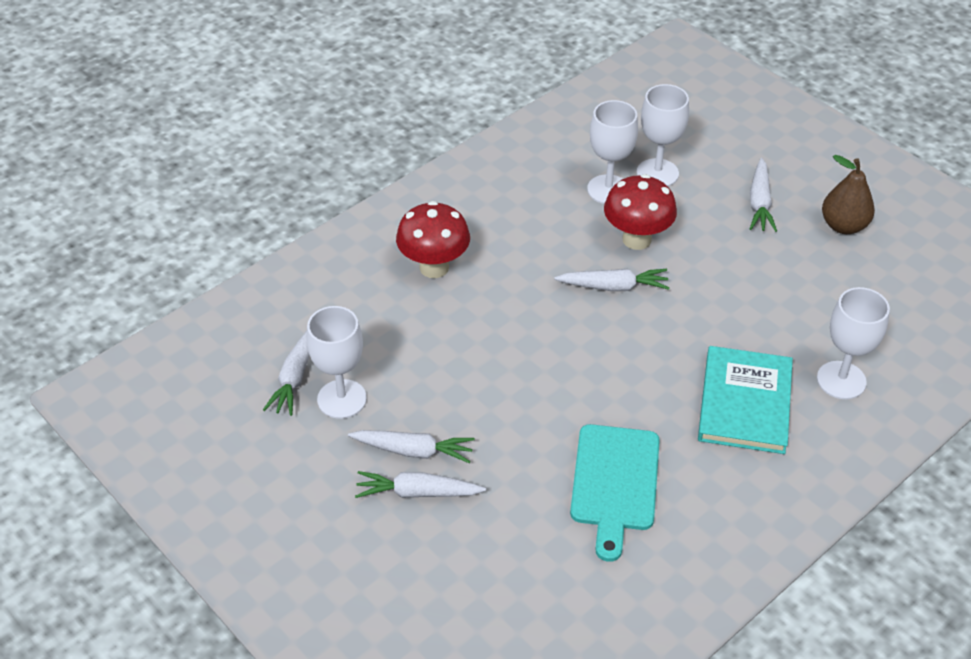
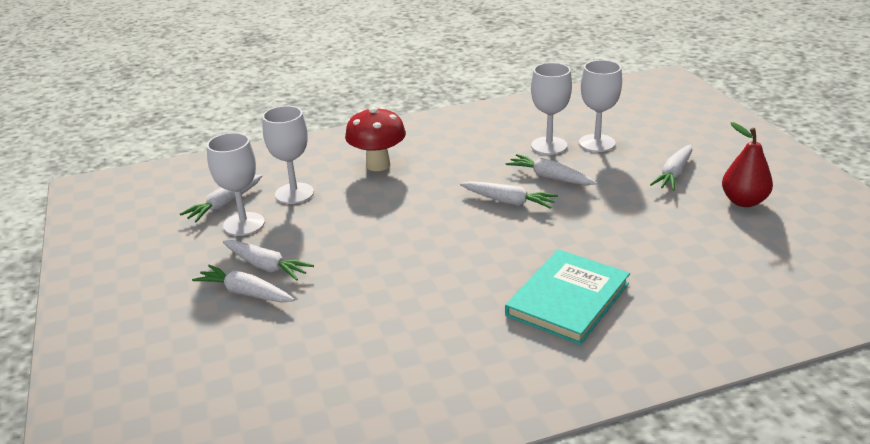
camera: 25 degrees right, 15 degrees down
(615, 483) = (408, 327): turquoise cutting board -> none
(636, 239) = (550, 177): red mushroom -> white carrot
(841, 380) = (673, 304): white goblet -> white goblet (294, 193)
(843, 226) = (743, 201): brown pear -> red pear

